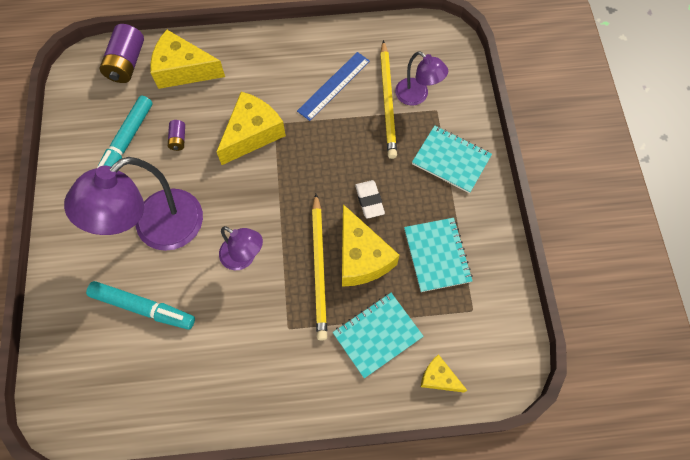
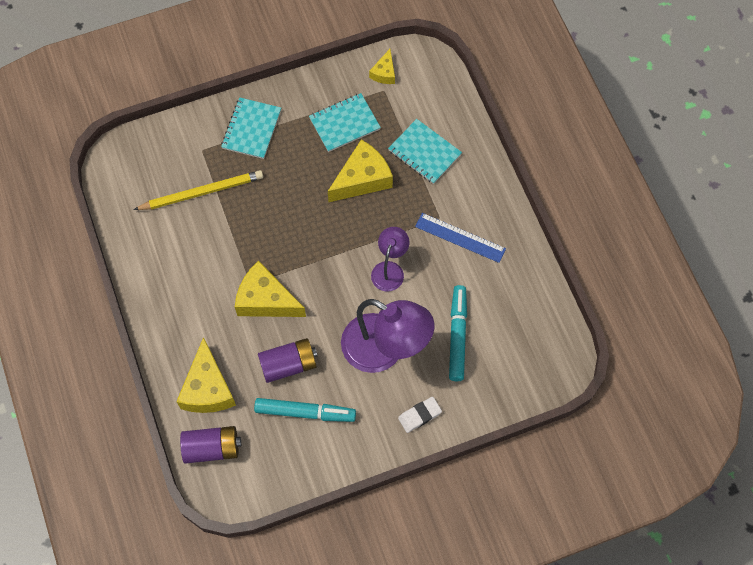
camera: 105 degrees left, 0 degrees up
(178, 139) = (288, 365): purple battery -> purple battery, size x1.97
(319, 268) = (381, 208): yellow pencil -> none
(334, 86) = (195, 243): blue ruler -> blue ruler (460, 237)
(369, 200) = (308, 184): white eraser -> white eraser (419, 415)
(417, 96) = (190, 169): purple lamp -> none
(438, 378) = (444, 104): yellow cheese -> yellow cheese (384, 73)

